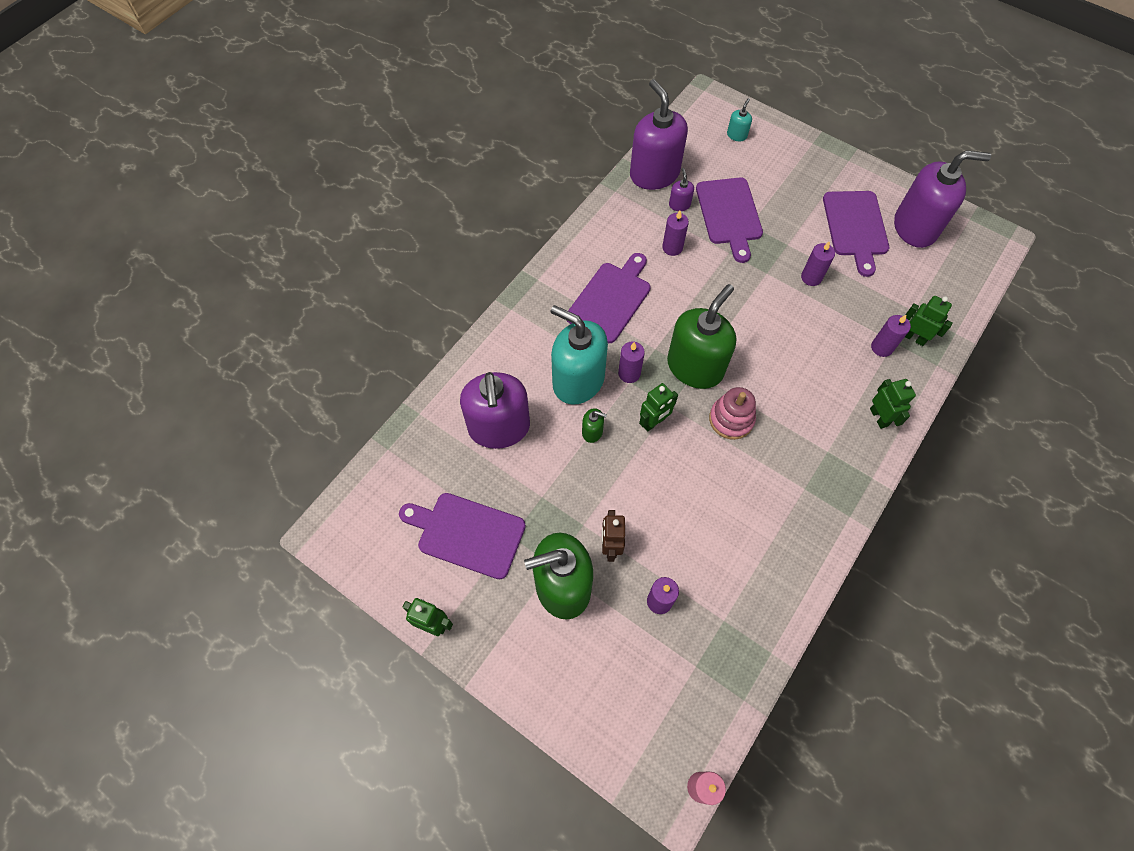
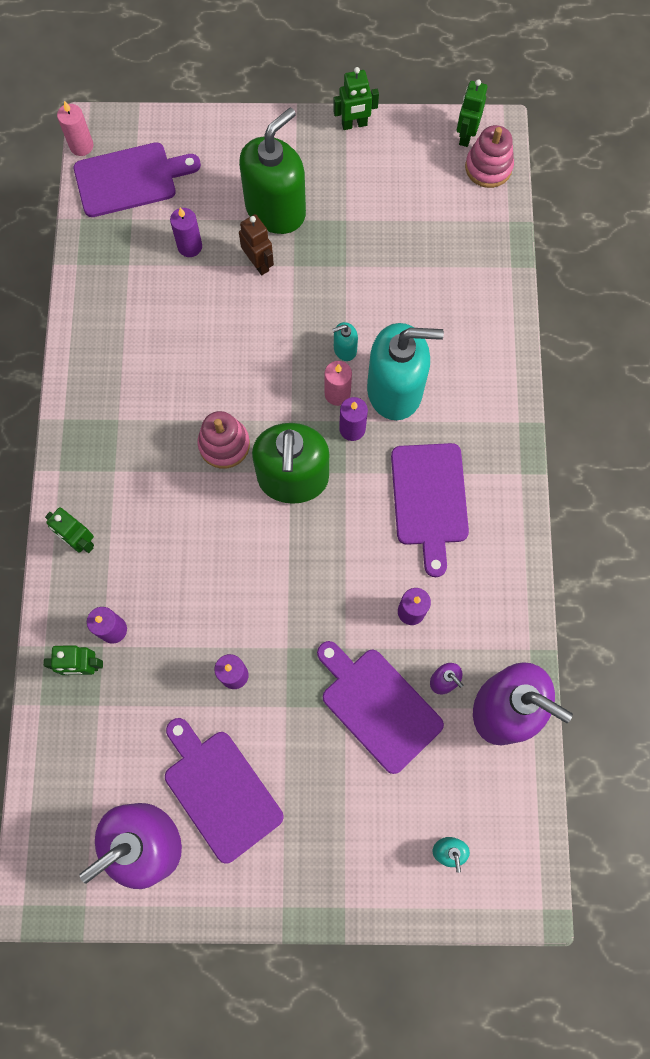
camera: 145 degrees right, 10 degrees up
(361, 504) = (488, 167): none -> pink stacking toy
(467, 533) = (383, 199): purple cutting board -> purple cutting board (130, 179)
(499, 427) = (430, 299): purple soap dispenser -> none
(592, 432) = (345, 349): green soap dispenser -> turquoise soap dispenser
(622, 403) = (337, 394): none -> pink candle
(654, 422) = (295, 394): green robot -> green robot (466, 136)

